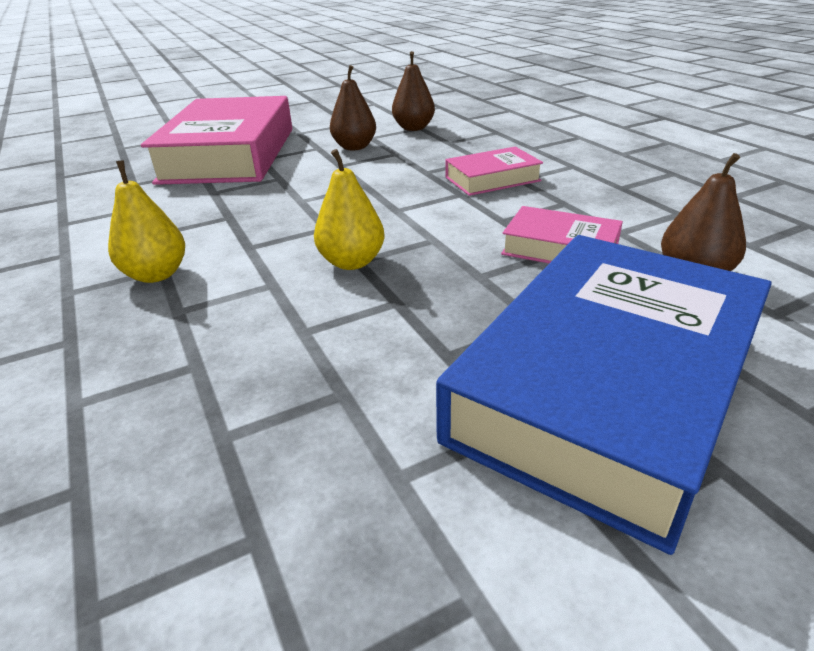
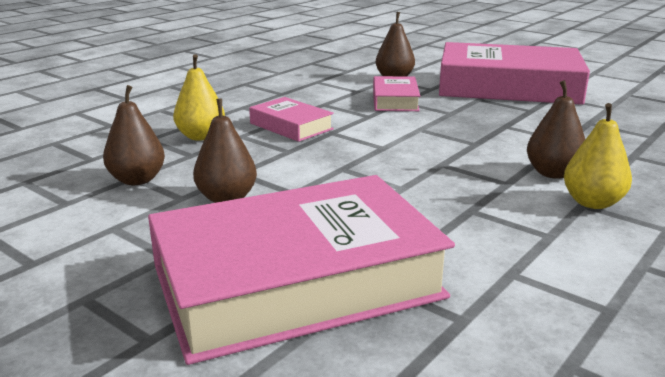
camera: 115 degrees left, 10 degrees down
(233, 279) = (553, 173): none -> brown pear
(352, 262) = (480, 144): yellow pear -> yellow pear (201, 136)
(606, 387) = (508, 87): blue book -> pink book

